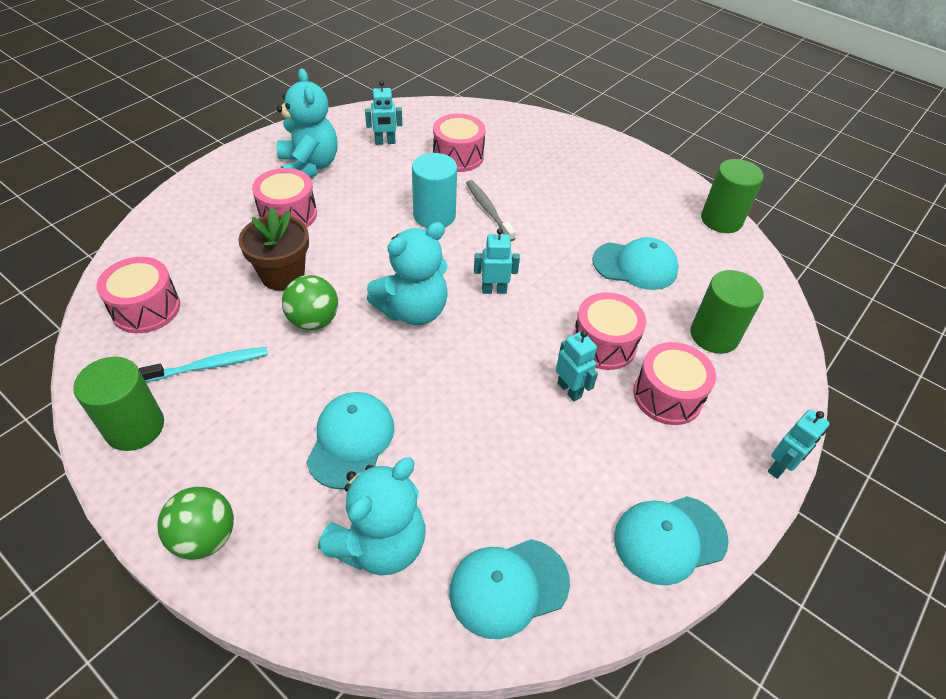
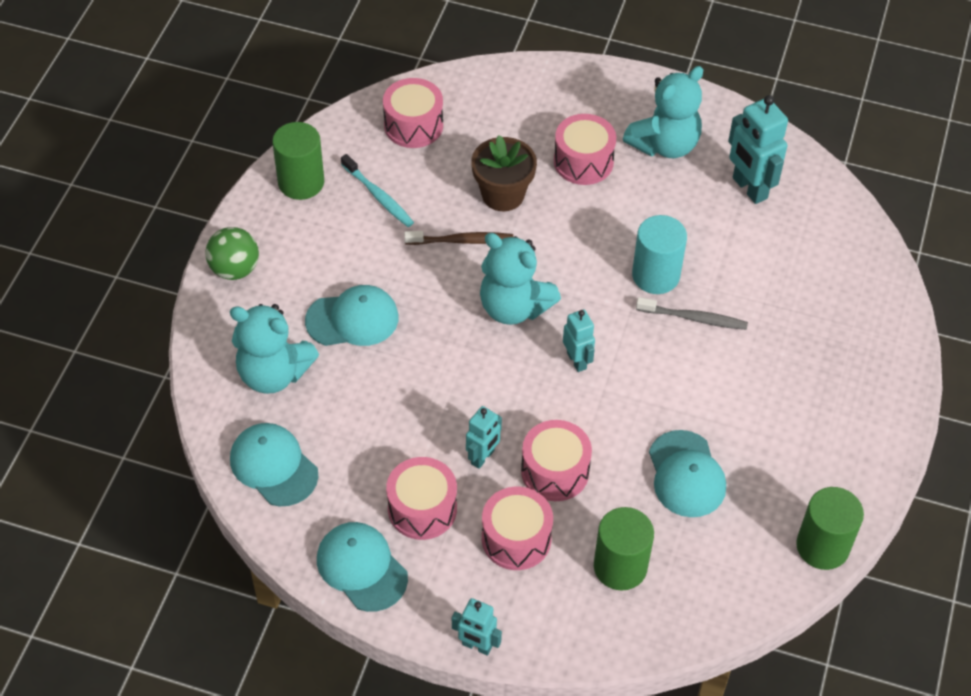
camera: 70 degrees right, 5 degrees up
(313, 321) = (462, 241): green ball -> brown toothbrush
(385, 142) = (749, 188): turquoise robot -> turquoise robot, size x1.68
(458, 156) = (769, 261): pink drum -> pink drum (422, 509)
(488, 210) = (694, 318): grey toothbrush -> grey toothbrush turned 60 degrees clockwise

